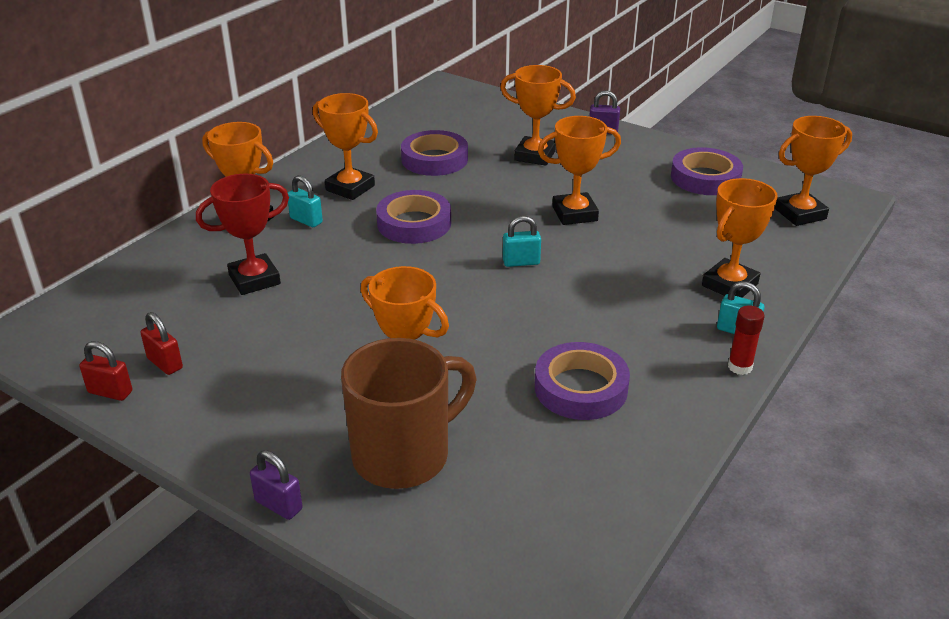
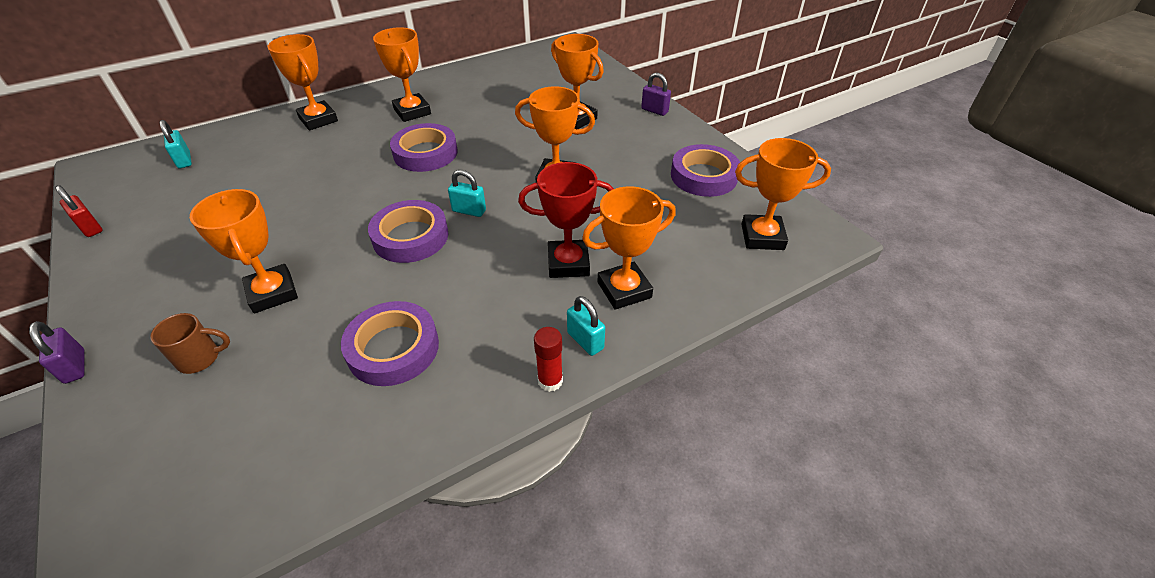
camera: 25 degrees right, 10 degrees up
(165, 363) = (145, 216): red padlock -> none
(254, 279) = (271, 167): red trophy -> red trophy (568, 263)
(306, 220) = (355, 130): turquoise padlock -> turquoise padlock (184, 160)
(404, 455) = (201, 358): brown mug -> brown mug, size x0.46
(434, 159) = (496, 103): purple tape -> purple tape (410, 237)

